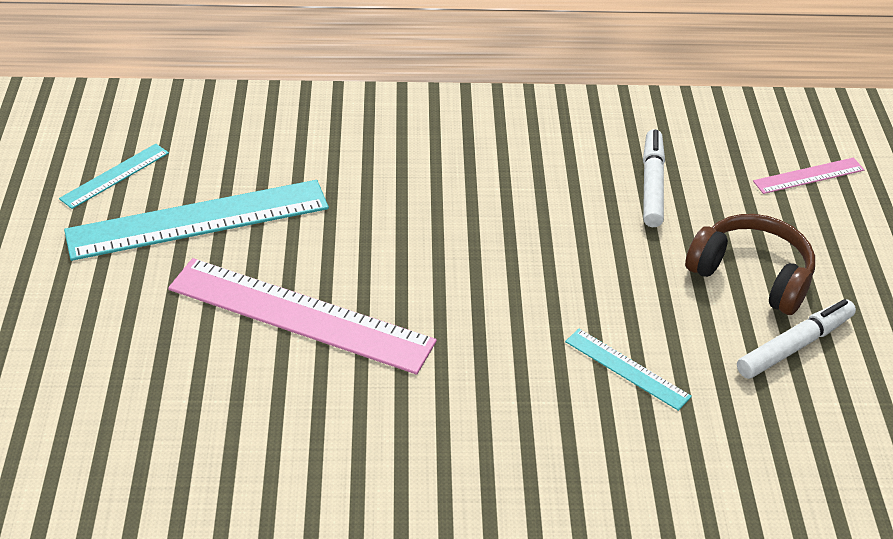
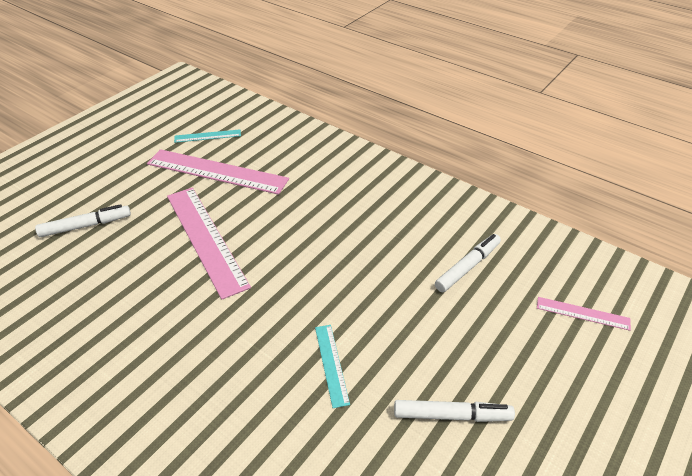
camera: 40 degrees right, 0 degrees up
(93, 391) = (86, 226): none -> white marker
(198, 220) = (217, 172): turquoise ruler -> pink ruler
(751, 275) = (472, 354): brown headphones -> none

